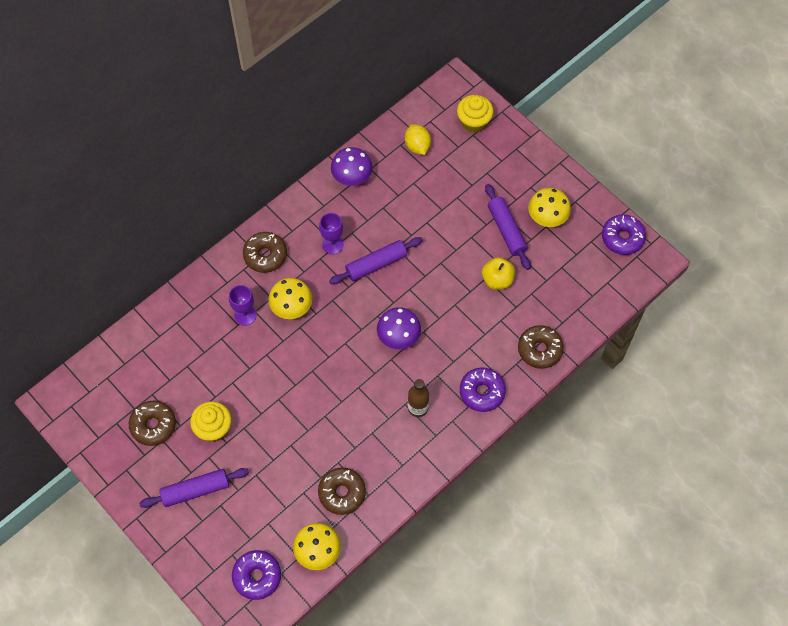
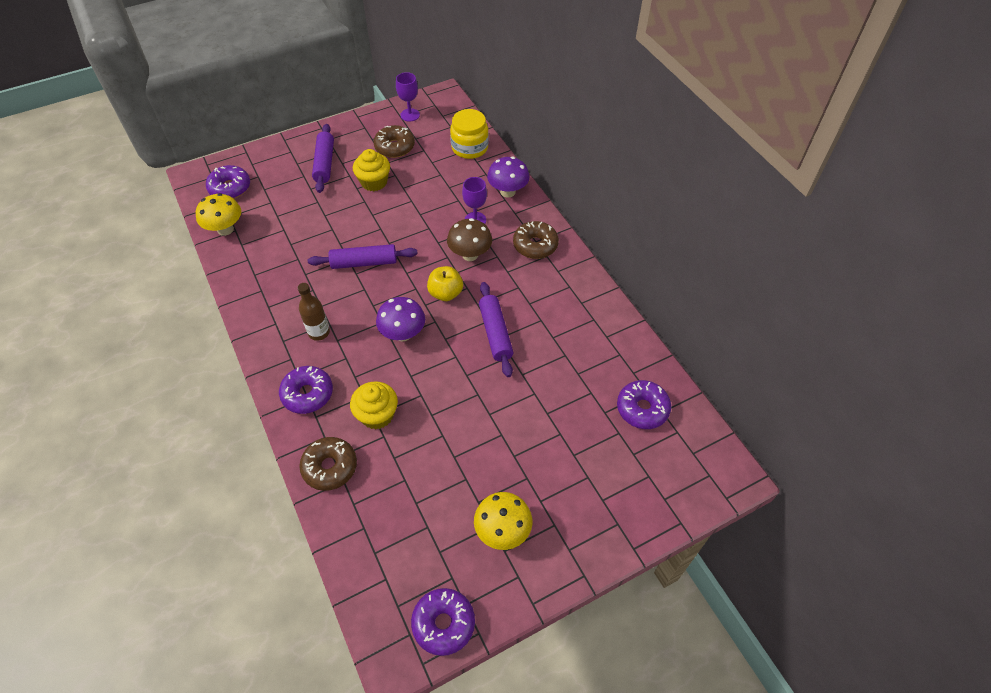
camera: 105 degrees right, 10 degrees down
(139, 348) = (469, 148): none -> yellow jar
(292, 308) = (470, 255): yellow mushroom -> brown mushroom
(332, 244) = (531, 300): purple goblet -> purple goblet (410, 115)
(342, 493) = (267, 256): brown donut -> none
(352, 178) = (611, 334): purple mushroom -> purple mushroom (508, 192)
(417, 146) = (642, 409): yellow lemon -> purple donut
(474, 121) = (669, 482): yellow cupcake -> yellow cupcake (377, 415)
(497, 280) = (435, 447): yellow apple -> yellow apple (445, 293)
(506, 230) = (499, 476): purple rolling pin -> purple rolling pin (364, 262)

